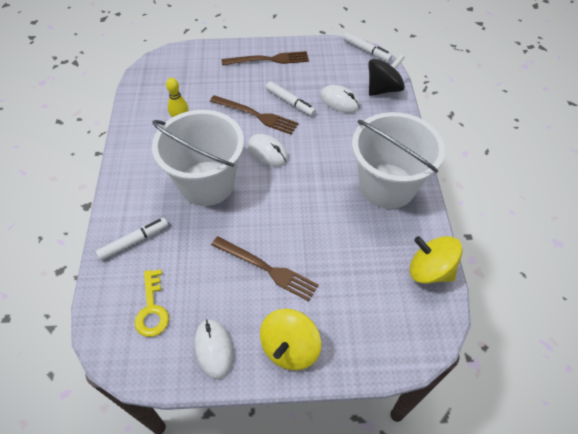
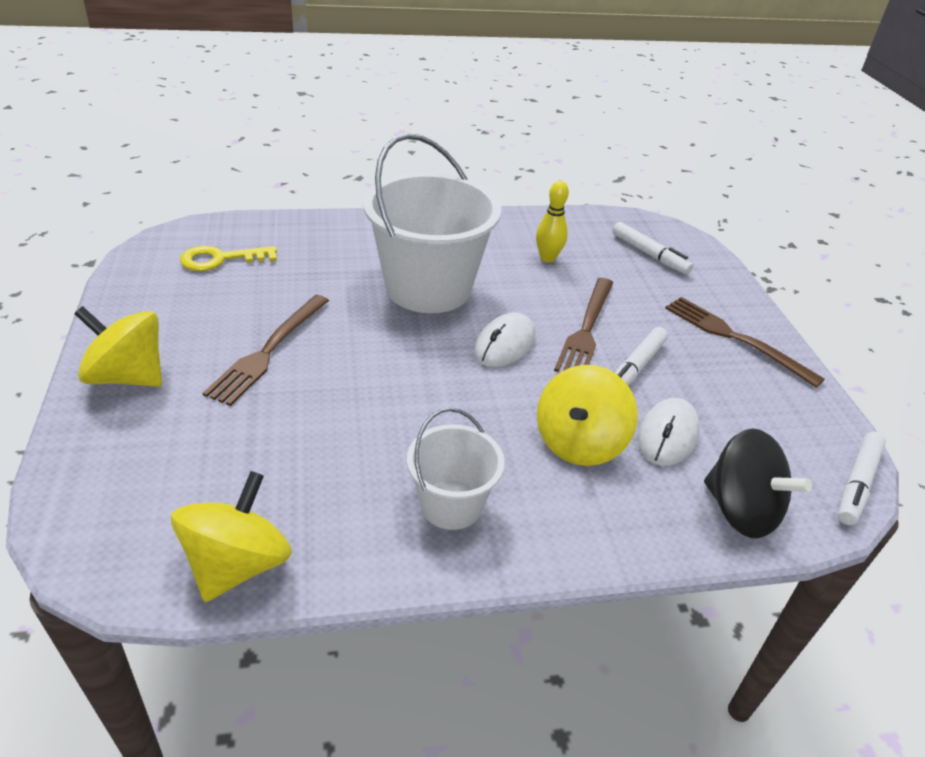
camera: 80 degrees right, 15 degrees down
(134, 241) = (324, 238): white marker -> white marker (649, 254)
(213, 349) = (149, 309): white mouse -> none
(268, 60) = (736, 338): brown fork -> brown fork turned 150 degrees clockwise
(345, 133) = (579, 442): none -> yellow spinning top
(387, 186) = (451, 505): white bucket -> white bucket, size x0.53

